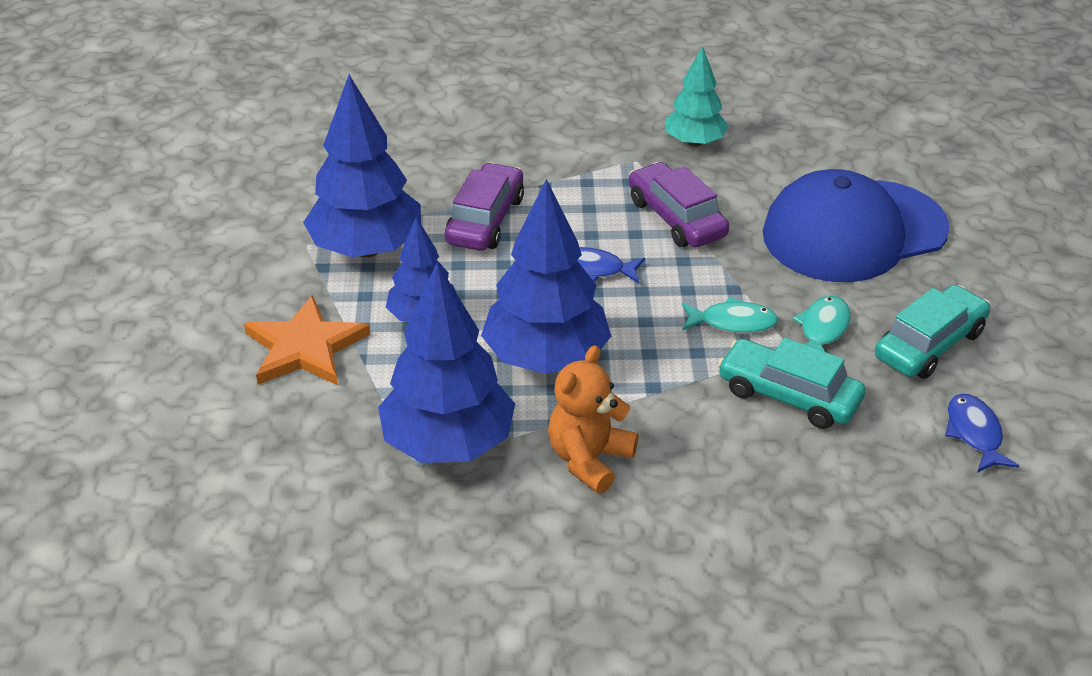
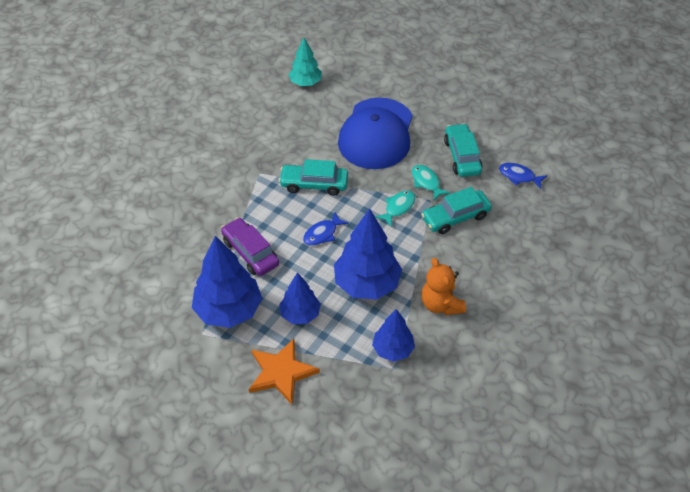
camera: 55 degrees left, 10 degrees up
(448, 444) = (393, 349): blue tree -> blue tree, size x0.59
(676, 218) = (314, 184): purple car -> turquoise car
(694, 142) = (266, 145): turquoise tree -> turquoise tree (306, 83)

